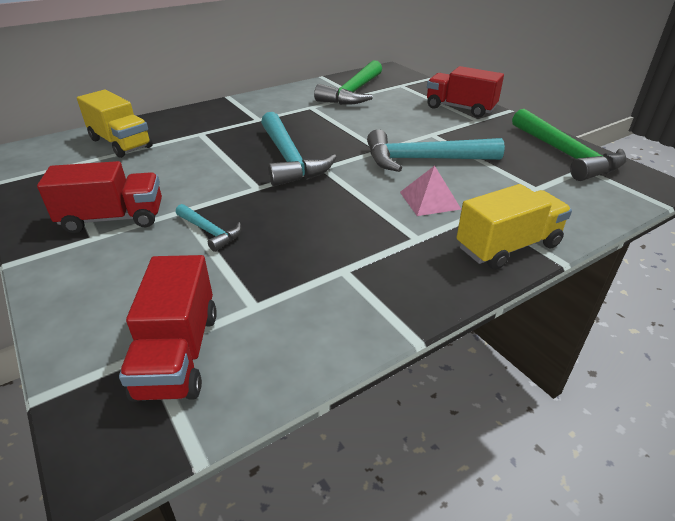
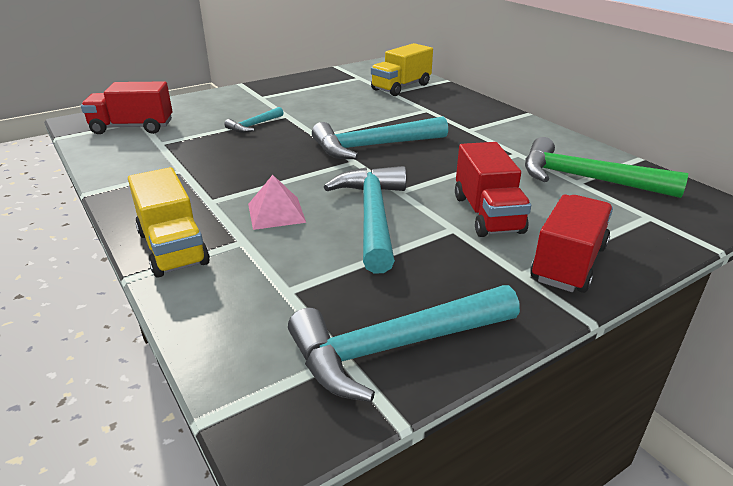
camera: 90 degrees right, 5 degrees down
(113, 219) = (281, 98): red truck -> red truck (487, 214)
(566, 155) = (394, 347): green hammer -> turquoise hammer

